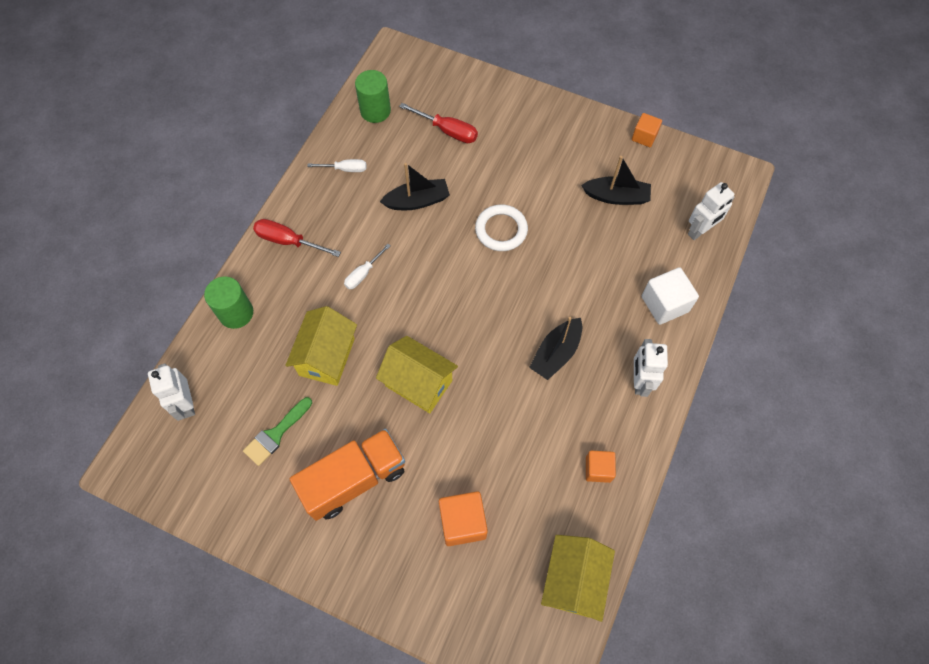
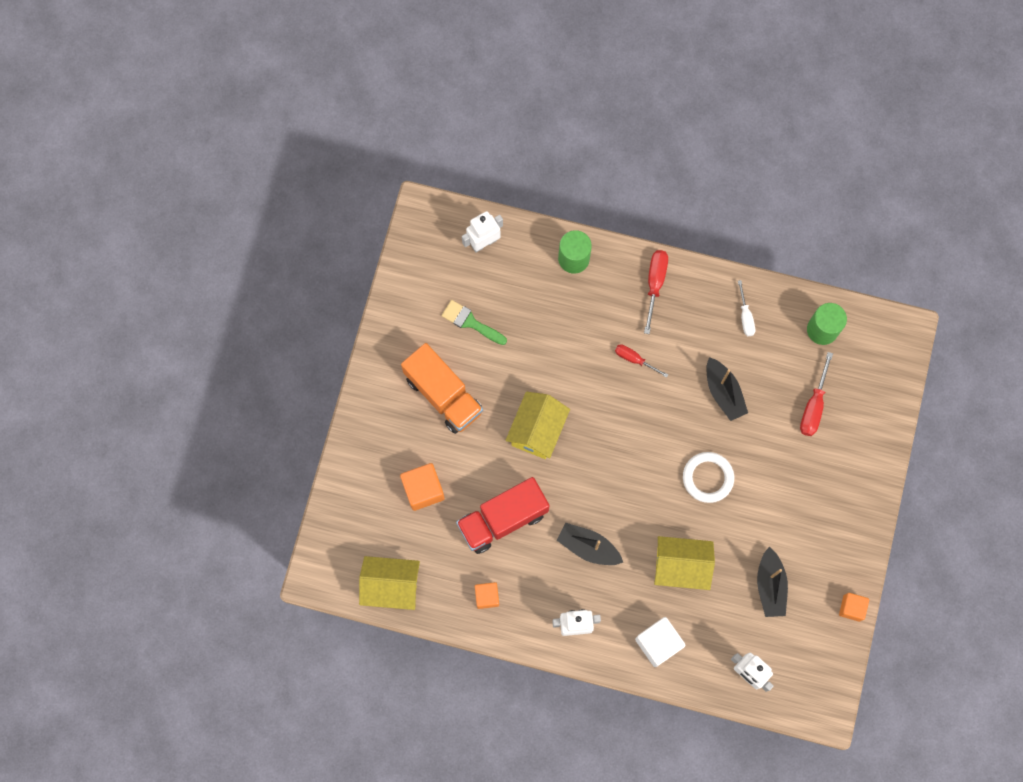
camera: 80 degrees right, 10 degrees up
(327, 357) = (547, 347): yellow house -> yellow house (680, 566)
(363, 274) = (634, 359): white screwdriver -> red screwdriver
(512, 437) = (502, 519): none -> red truck

